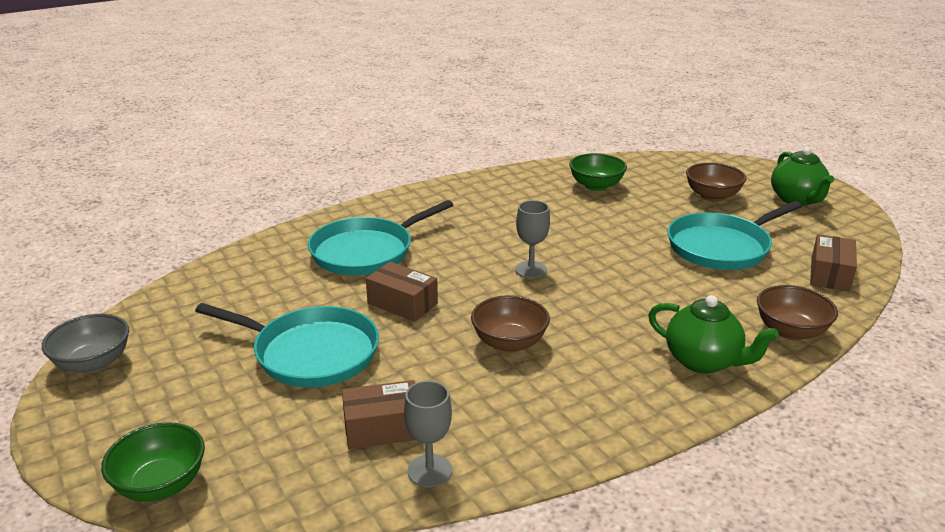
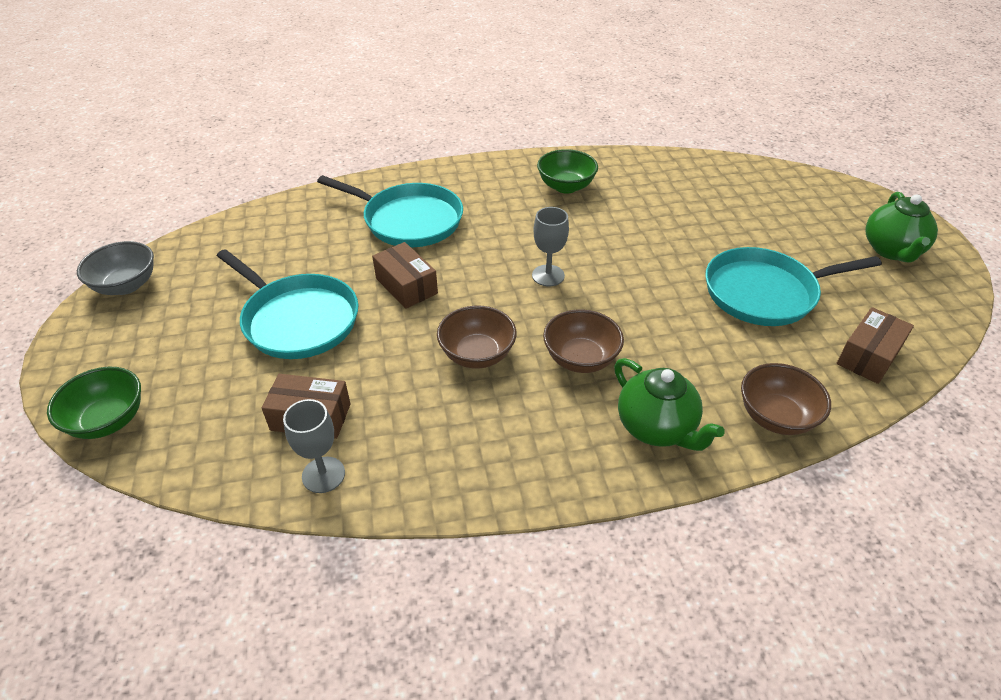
camera: 20 degrees right, 15 degrees up
(366, 251) = (408, 220): turquoise pan -> turquoise pan turned 135 degrees counterclockwise
(596, 186) = (675, 189): green bowl -> green bowl (566, 186)
(712, 196) = (794, 226): brown bowl -> brown bowl (580, 359)

